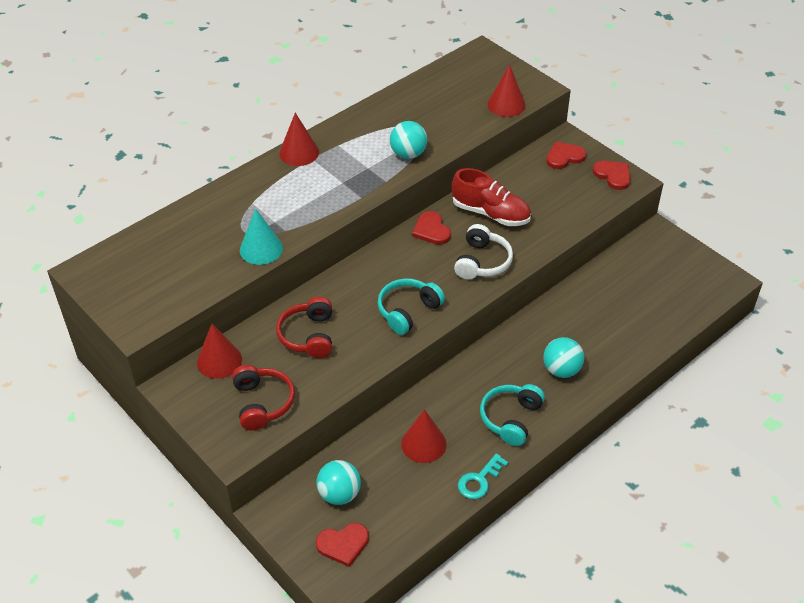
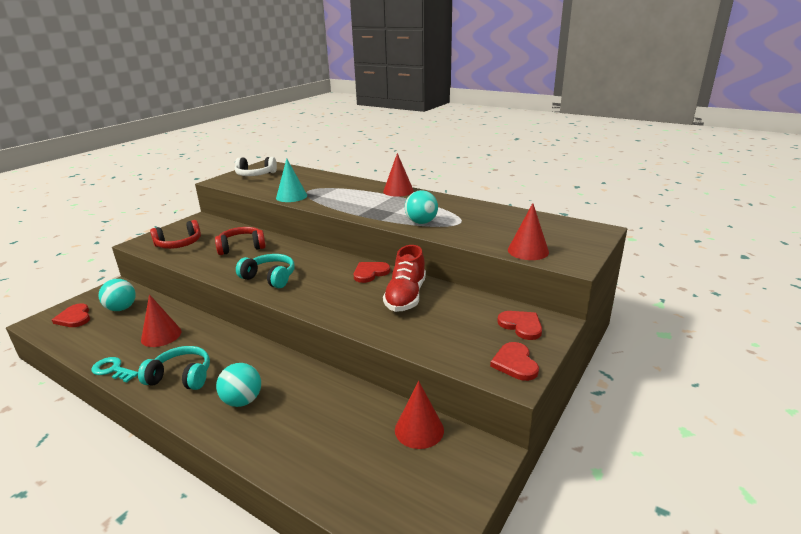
camera: 75 degrees right, 20 degrees down
(219, 361) = (219, 226): red cone -> red cone (419, 429)
(482, 262) = (337, 301): white headphones -> white headphones (255, 175)
(613, 175) = (515, 363): red heart -> red heart turned 135 degrees clockwise

